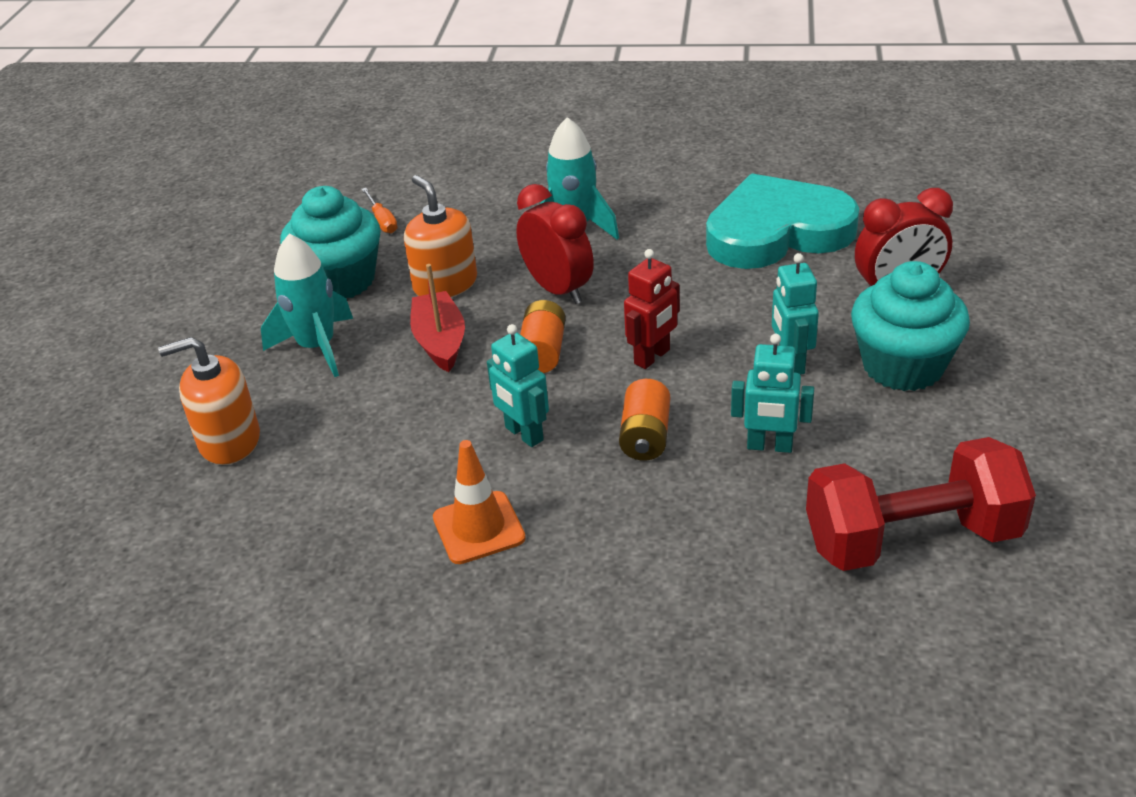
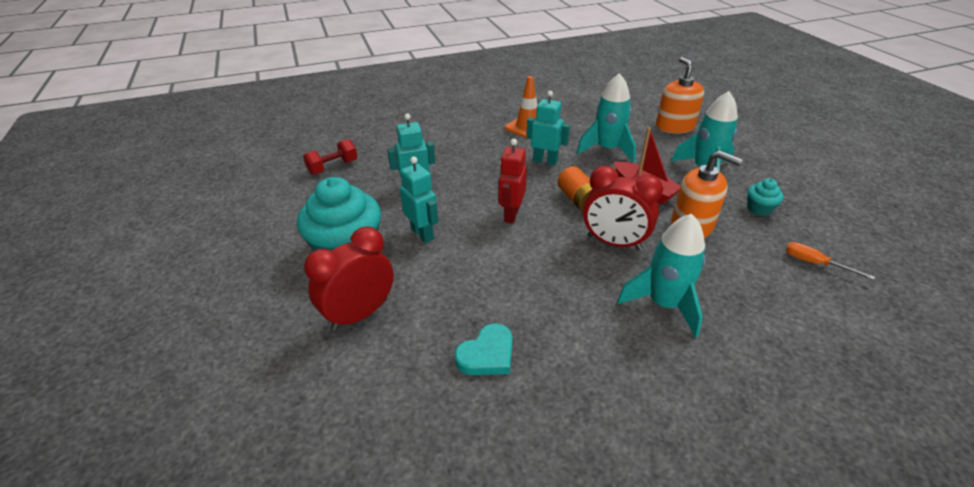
camera: 150 degrees right, 0 degrees up
(229, 441) = (674, 126): orange soap dispenser -> orange soap dispenser turned 60 degrees counterclockwise
(340, 281) = (759, 209): turquoise cupcake -> turquoise cupcake, size x0.45
(401, 427) = (607, 149): none -> turquoise rocket
(645, 436) = (483, 175): orange battery -> none
(777, 232) = (487, 354): turquoise heart -> turquoise heart, size x0.43
(911, 539) = (333, 167): red dumbbell -> red dumbbell, size x0.49

